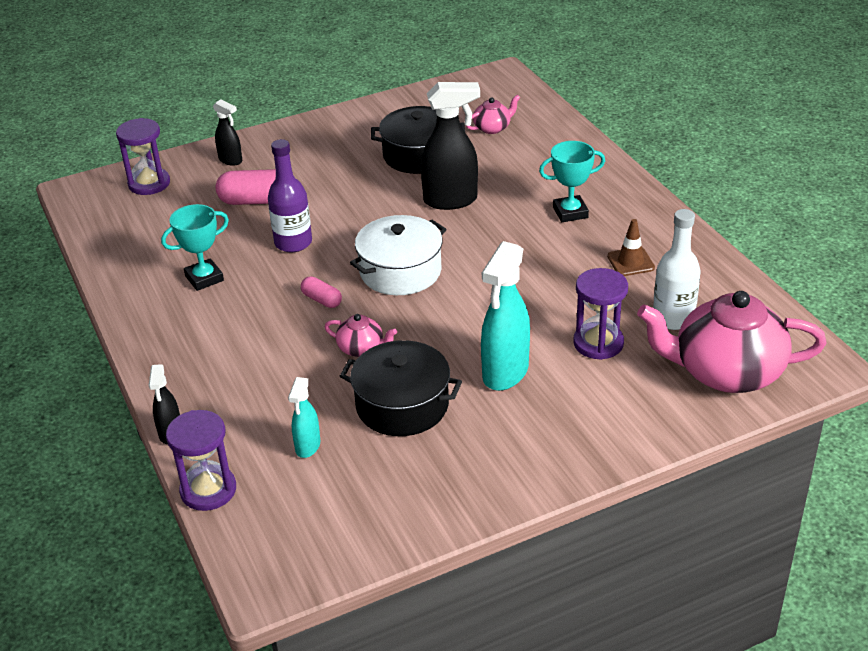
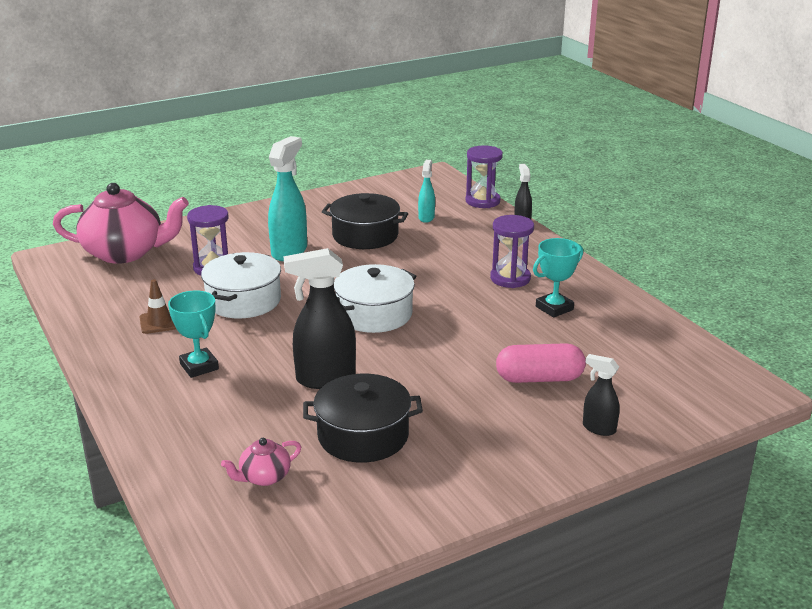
camera: 175 degrees right, 10 degrees down
(149, 183) = (678, 398): purple hourglass -> purple hourglass (510, 278)
(293, 243) = (483, 337): purple bottle -> none
(322, 300) = (441, 293): pink capsule -> none
(362, 348) = (400, 264): pink teapot -> none
(547, 290) = (243, 301): none -> white pot
(570, 212) = (199, 366): turquoise trophy -> turquoise trophy turned 75 degrees clockwise
(673, 318) = (145, 283): white bottle -> none

